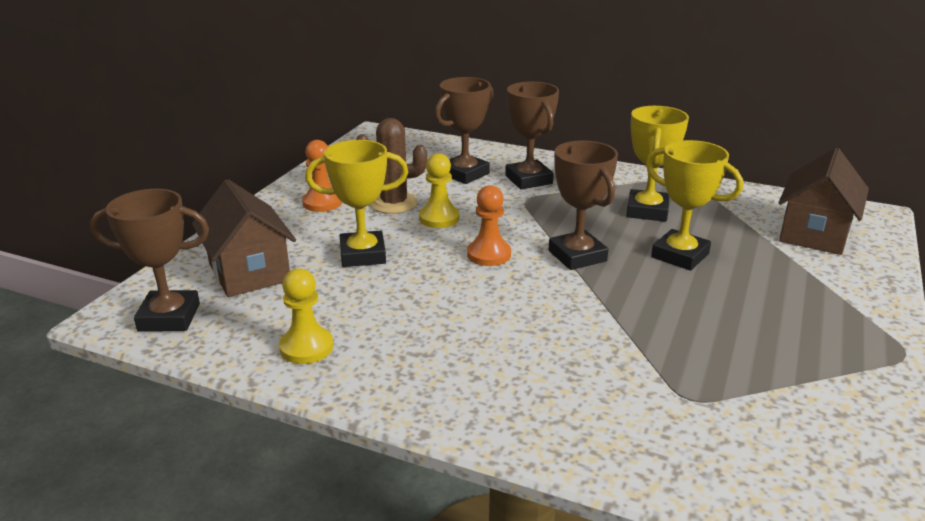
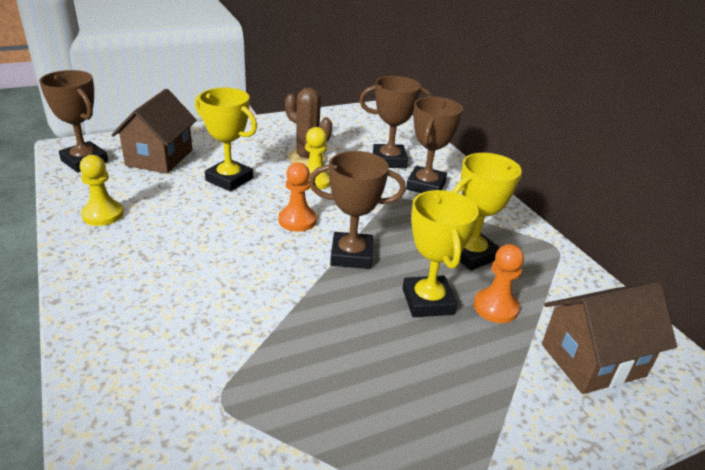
camera: 40 degrees right, 5 degrees up
(322, 203) = (269, 137): orange pawn -> orange pawn (495, 307)
(577, 256) = (351, 255): brown trophy -> brown trophy turned 75 degrees clockwise

